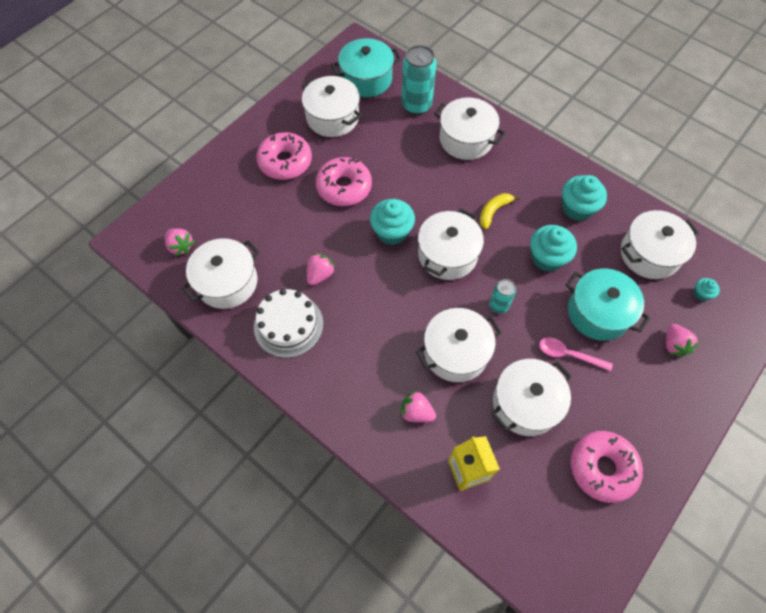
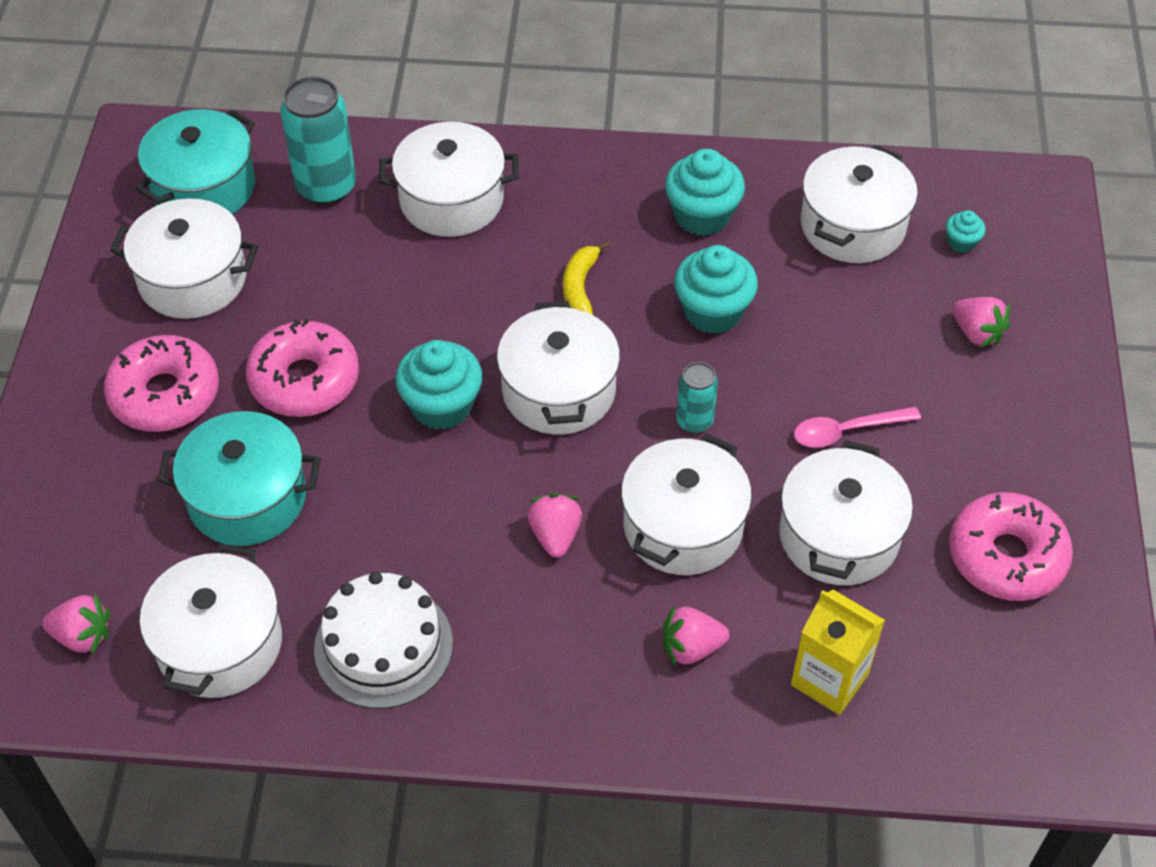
camera: 35 degrees left, 10 degrees down
(320, 274) = (374, 538): pink strawberry -> pink strawberry (555, 535)
(598, 313) = (843, 348): turquoise pot -> turquoise pot (247, 498)

